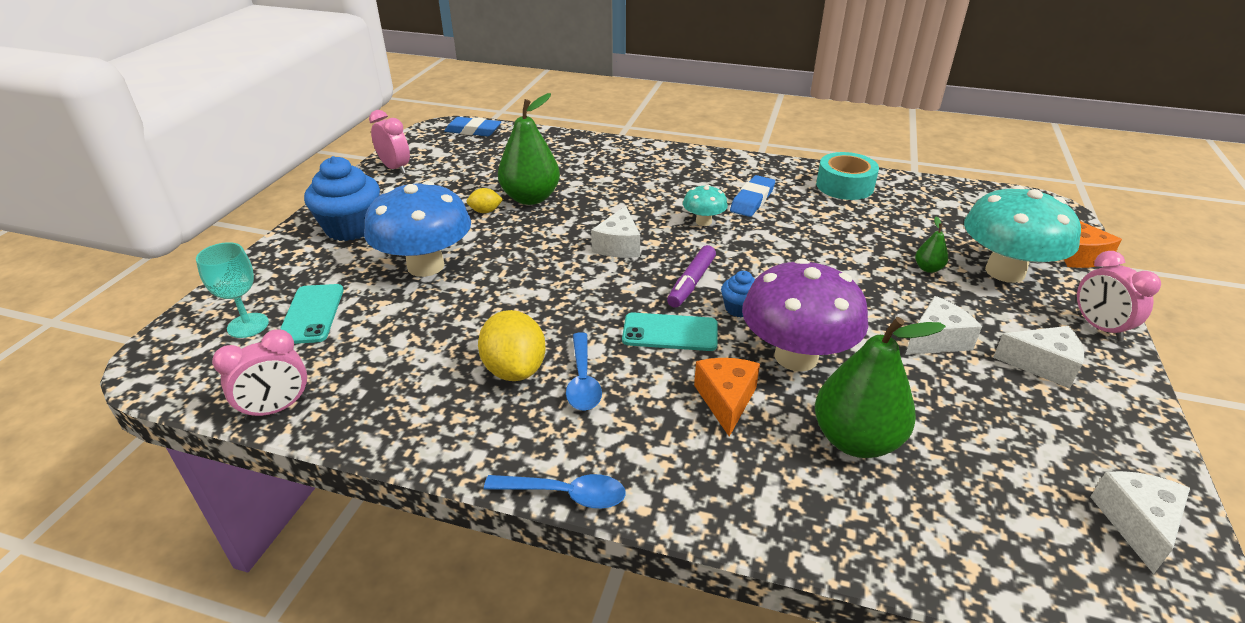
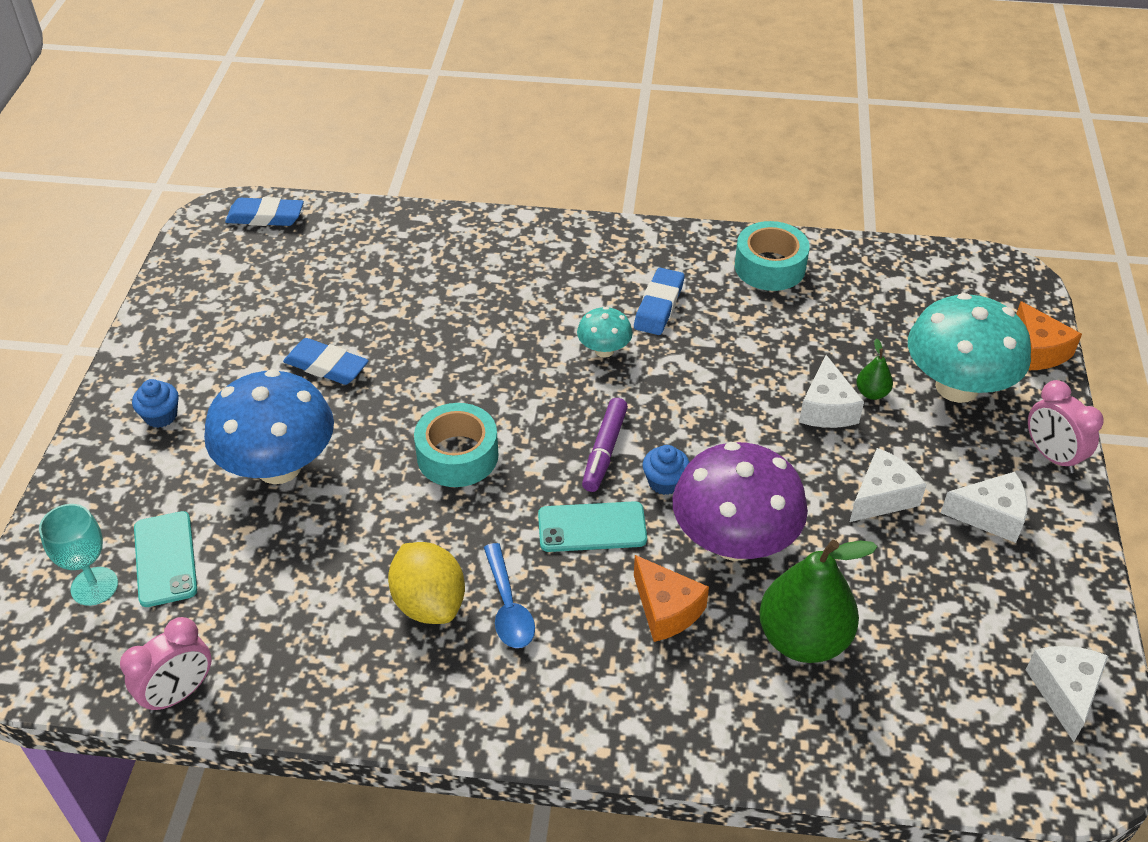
camera: 10 degrees left, 10 degrees up
(351, 228) = (161, 416): blue cupcake -> blue cupcake, size x0.50
(395, 168) = (181, 302): pink clock -> none
(485, 211) = (326, 366): yellow lemon -> blue eraser
(531, 198) = (379, 336): green pear -> none
(565, 494) = (521, 747): blue spoon -> none
(569, 273) = (457, 455): none -> turquoise tape
(618, 246) = (507, 403): white cheese -> white cheese (826, 408)
(726, 400) = (666, 609): orange cheese -> orange cheese turned 150 degrees clockwise

